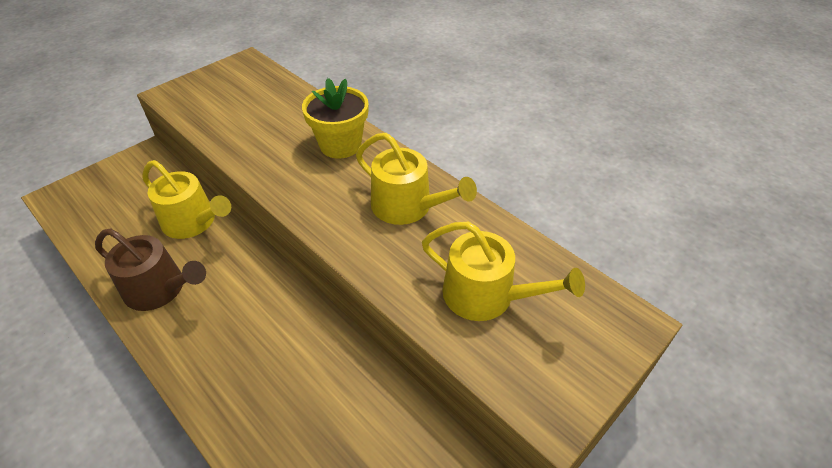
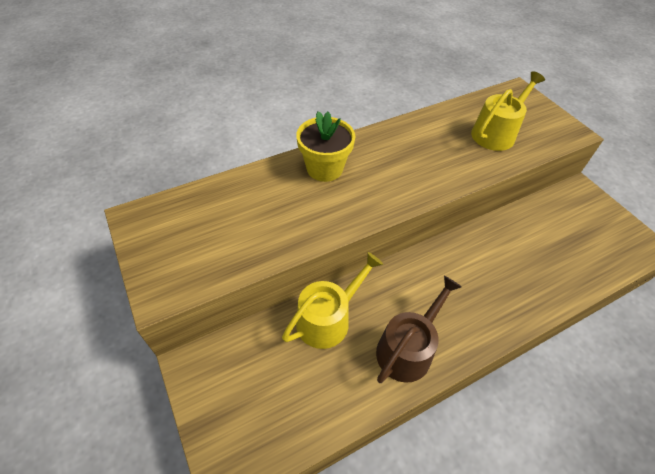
camera: 75 degrees left, 5 degrees up
(407, 206) = (411, 147): yellow watering can -> none

